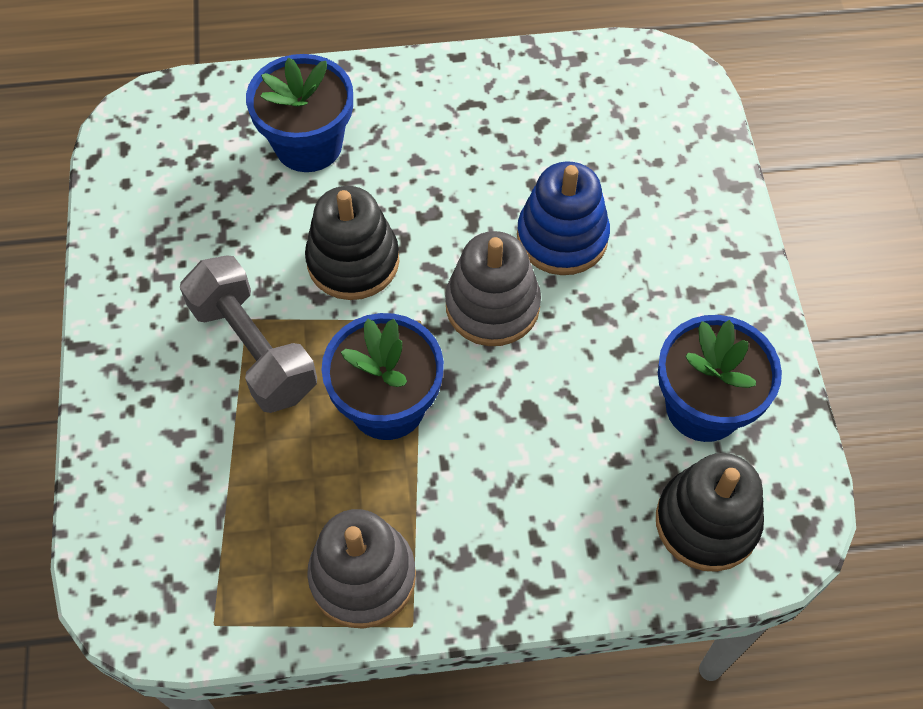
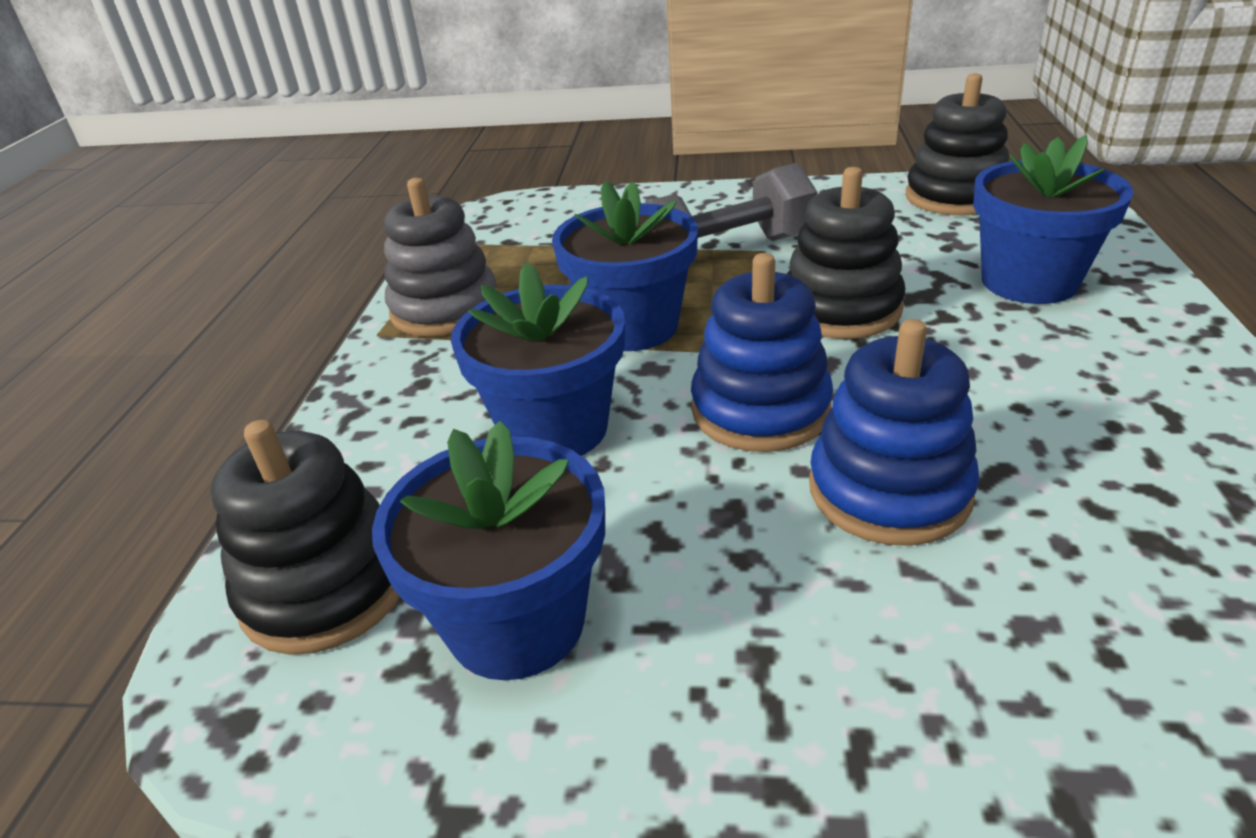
camera: 105 degrees right, 25 degrees down
(142, 175) = (955, 196): none -> black stacking toy
(492, 306) = (760, 410): grey stacking toy -> blue stacking toy
(532, 431) = (554, 429): none -> blue flower pot

